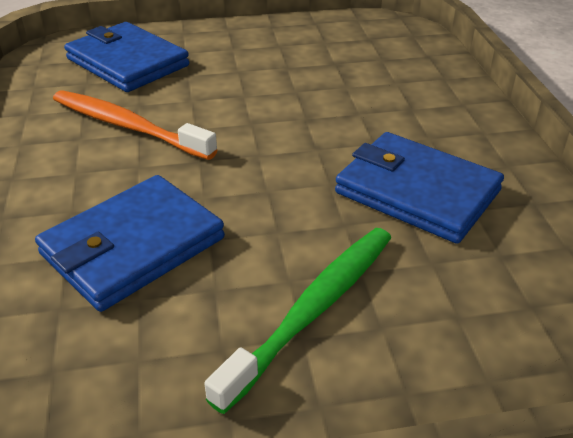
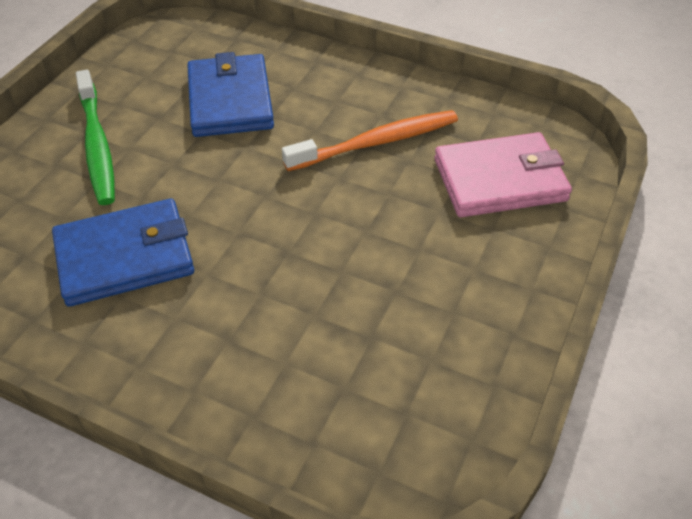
camera: 125 degrees right, 10 degrees up
(127, 62) = (500, 180): blue wallet -> pink wallet

